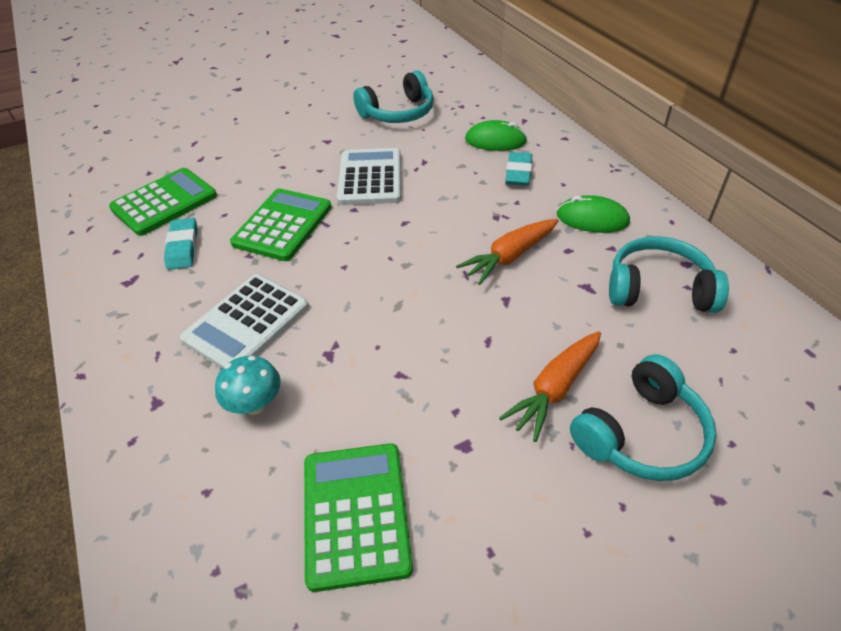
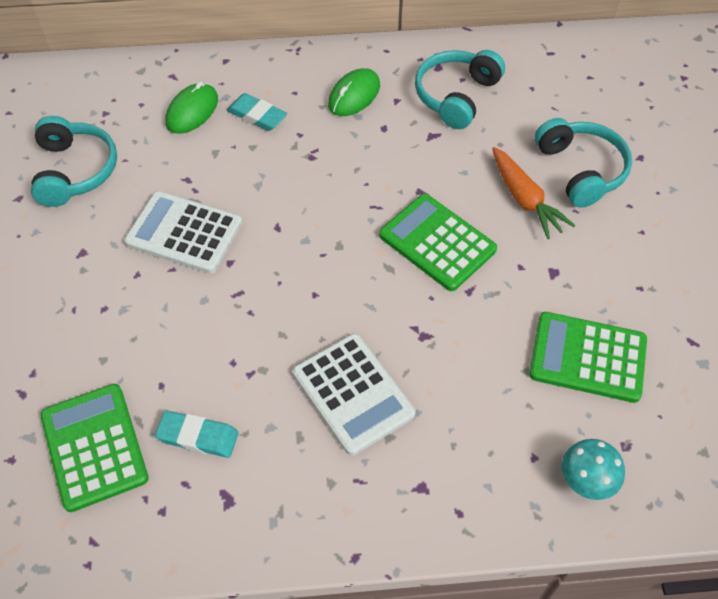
camera: 70 degrees left, 10 degrees up
(255, 404) = (457, 404): turquoise mushroom -> turquoise mushroom (586, 481)
(283, 225) = (217, 332): green calculator -> green calculator (437, 242)
(509, 257) = (370, 169): orange carrot -> none

